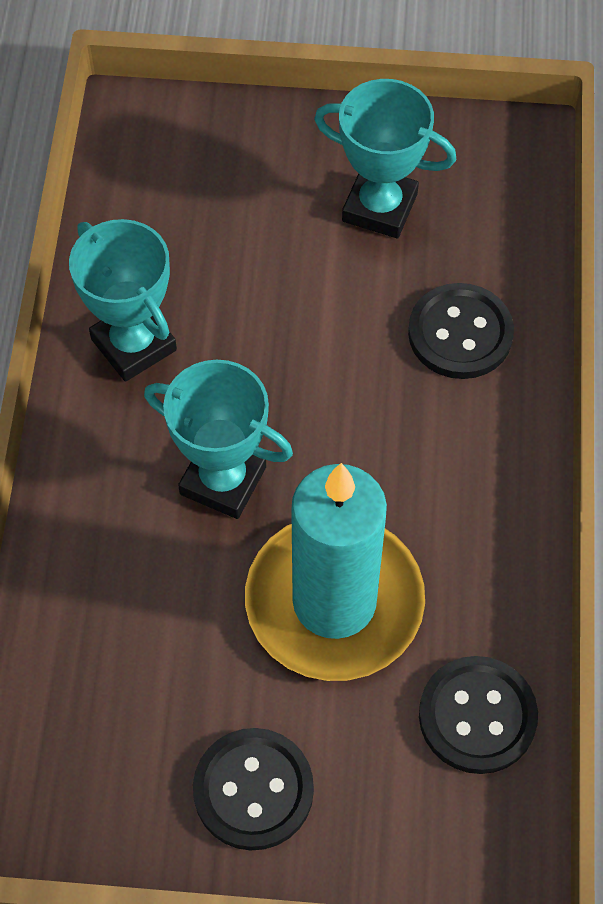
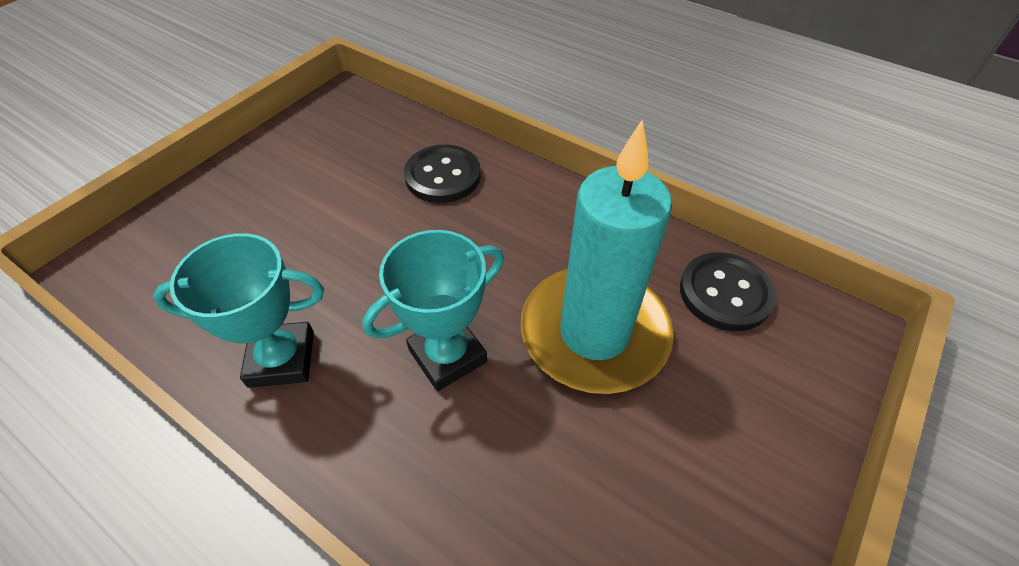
camera: 60 degrees left, 10 degrees down
(253, 790) = (732, 468): black button -> none
(379, 207) = (320, 171): turquoise trophy -> none

